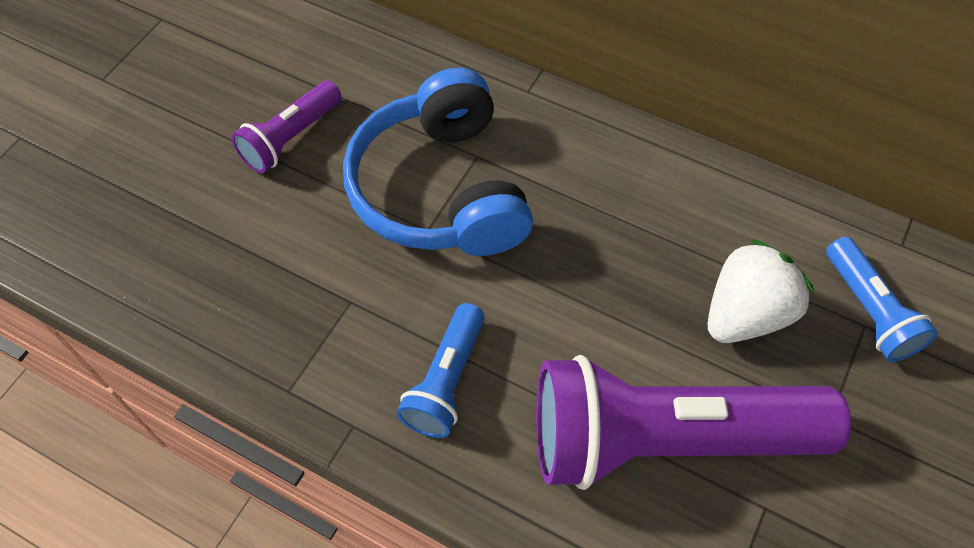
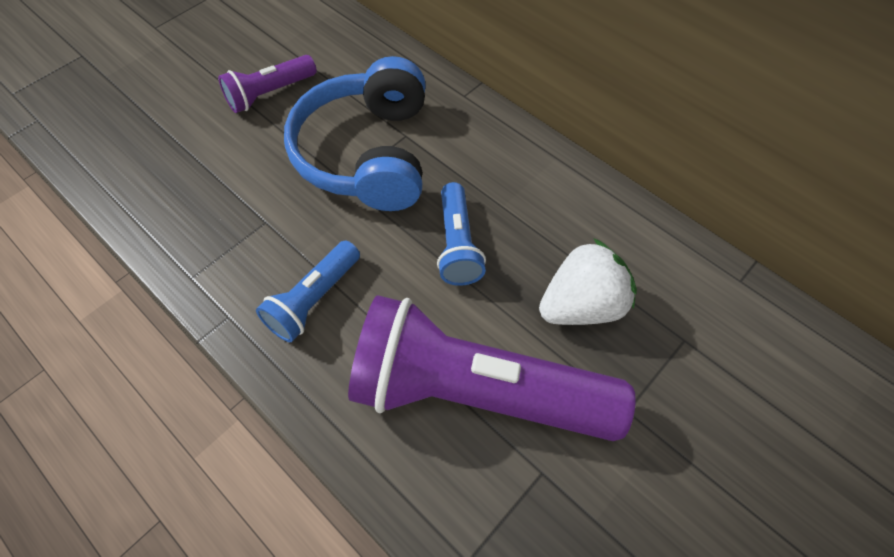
camera: 15 degrees right, 0 degrees up
(869, 311) = (692, 328): blue flashlight -> blue flashlight (457, 245)

